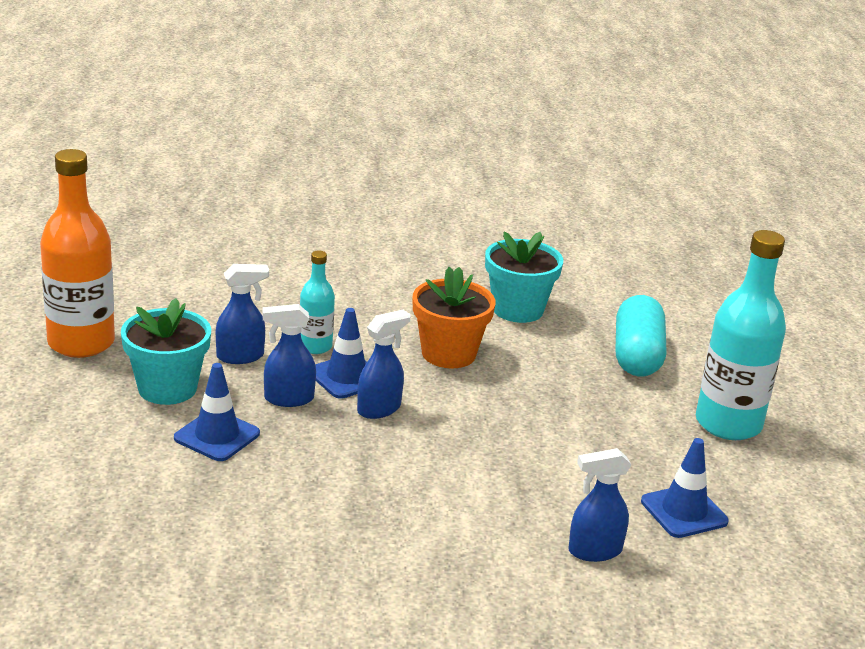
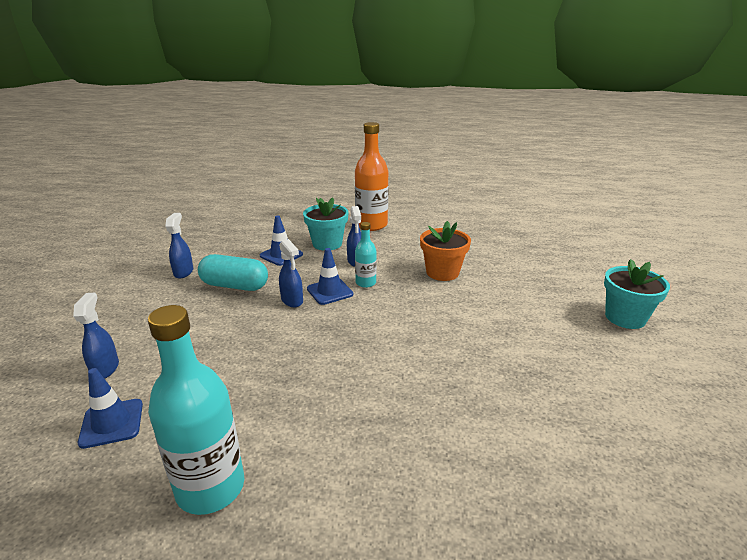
camera: 100 degrees right, 0 degrees up
(288, 399) = (310, 273): blue spray bottle -> blue spray bottle (183, 272)
(448, 354) = (354, 331): orange flower pot -> orange flower pot (442, 272)
(517, 309) = (422, 373): turquoise flower pot -> turquoise flower pot (625, 318)
(637, 356) = (342, 440): turquoise capsule -> turquoise capsule (235, 286)

